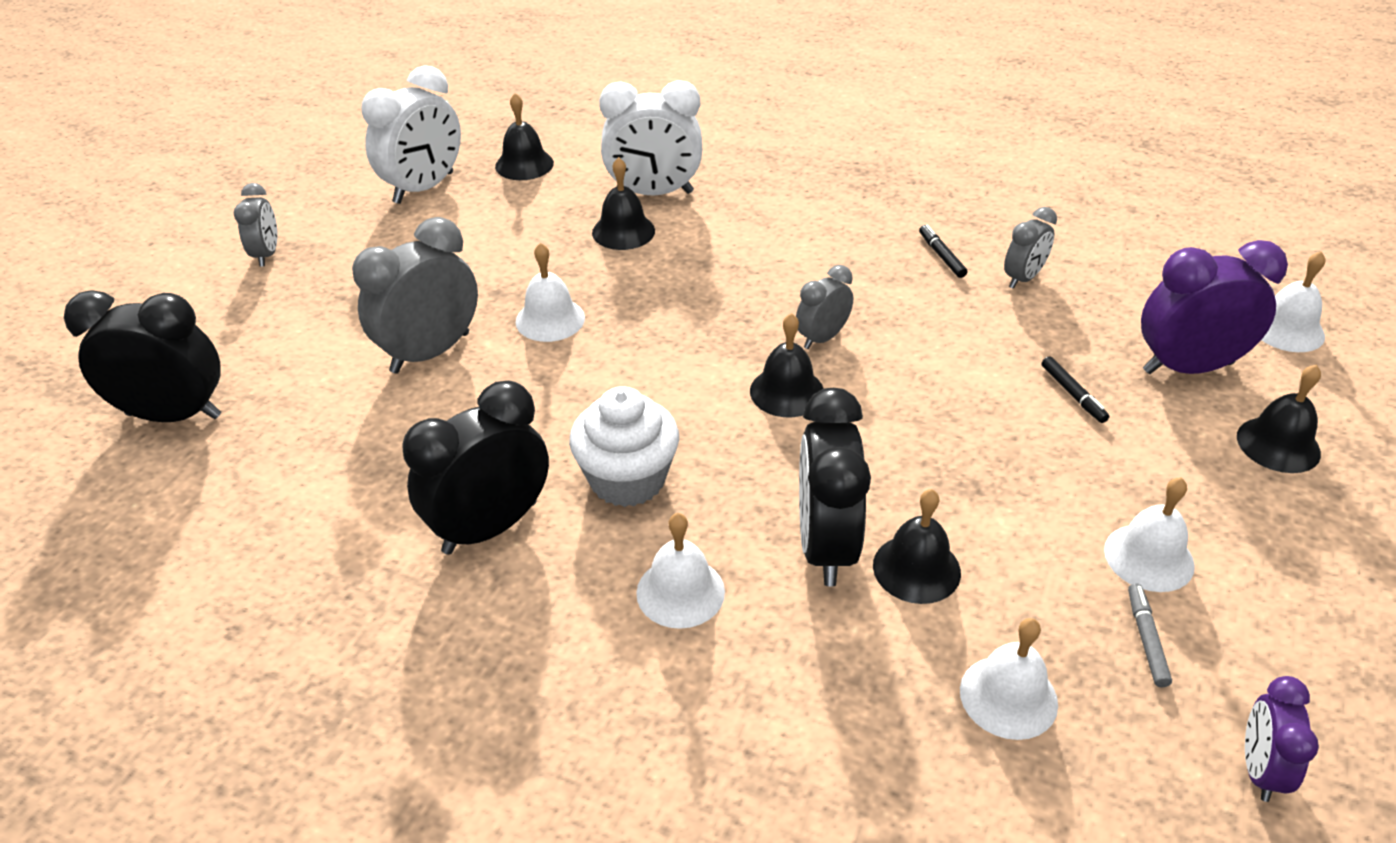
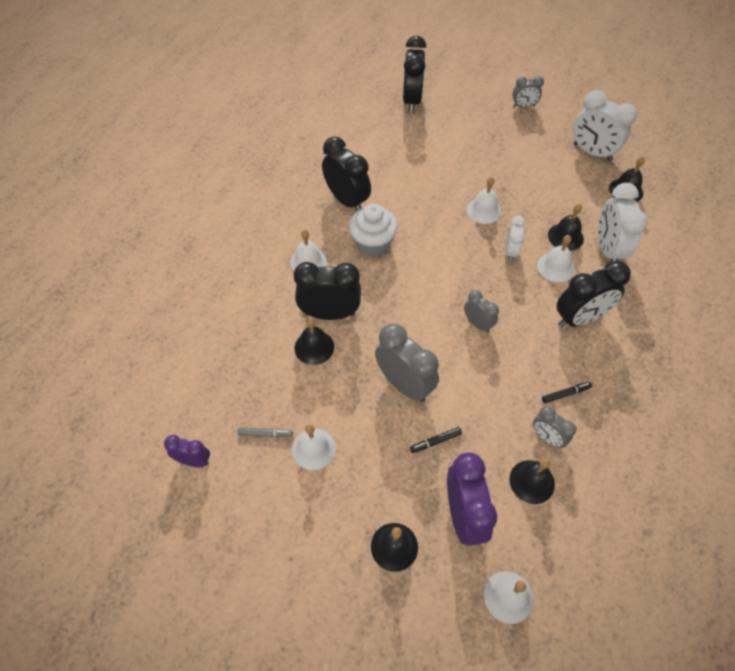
camera: 90 degrees right, 15 degrees up
(430, 353) = (455, 170): grey clock -> grey clock (404, 384)
(656, 292) = (510, 251): none -> white clock
(787, 391) = (433, 305): black bell -> black bell (532, 481)
(797, 232) = (579, 318): none -> black clock
(1008, 696) = (243, 371): white bell -> white bell (555, 267)

